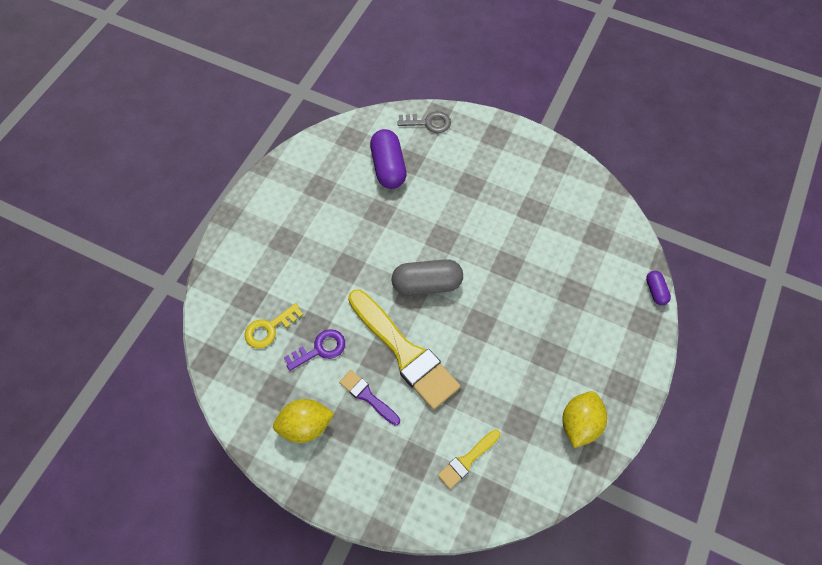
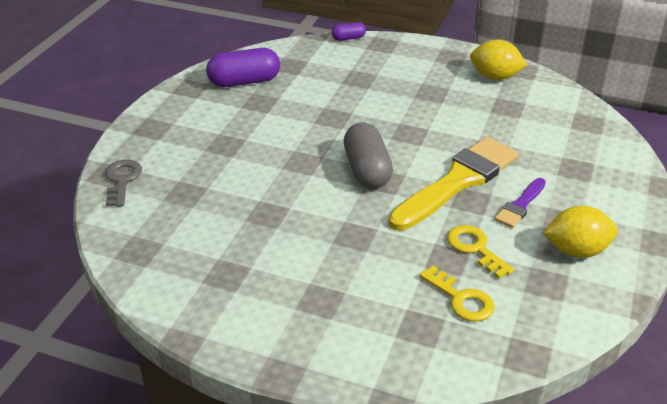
camera: 95 degrees left, 25 degrees down
(305, 426) = (576, 251): yellow lemon -> yellow lemon turned 75 degrees counterclockwise
(320, 349) = (475, 248): purple key -> yellow key
(388, 167) = (194, 211): purple capsule -> purple capsule (244, 82)
(467, 460) = (559, 136): yellow brush -> none

